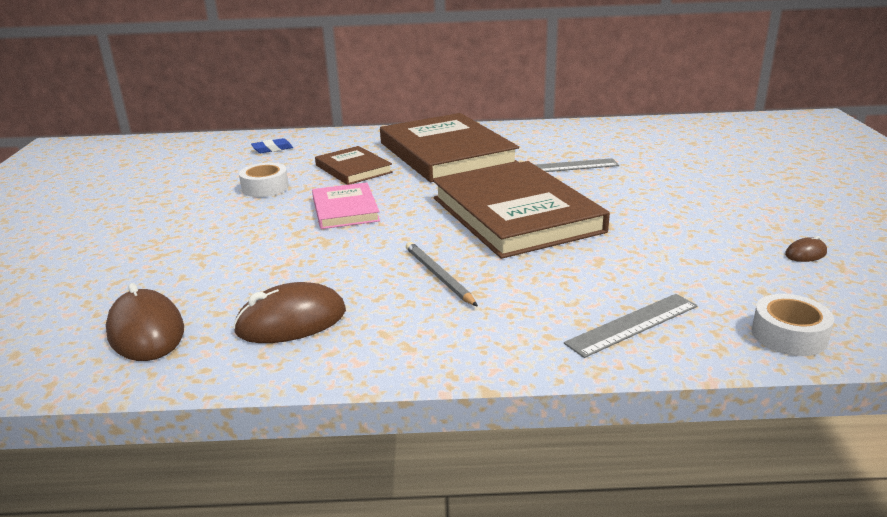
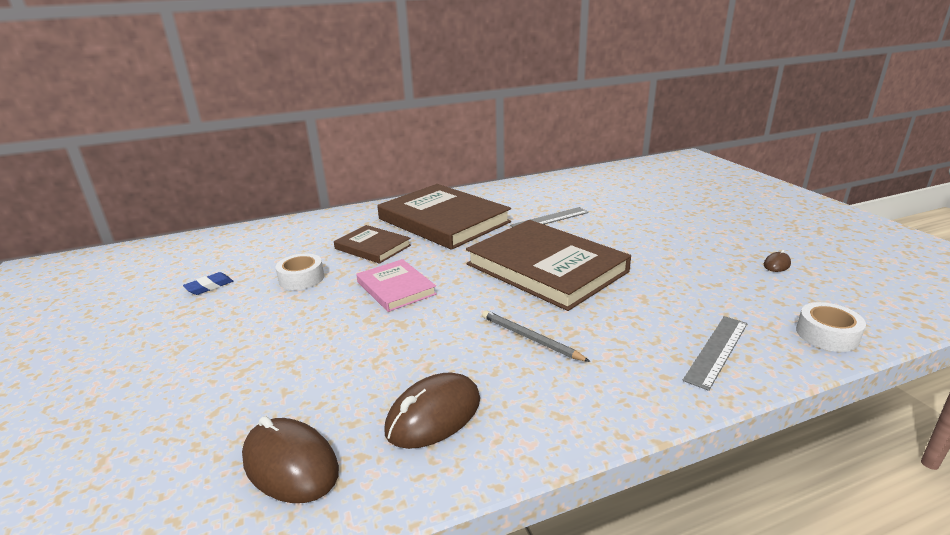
camera: 20 degrees left, 0 degrees up
(272, 149) = (280, 238): blue eraser -> blue eraser (209, 286)

